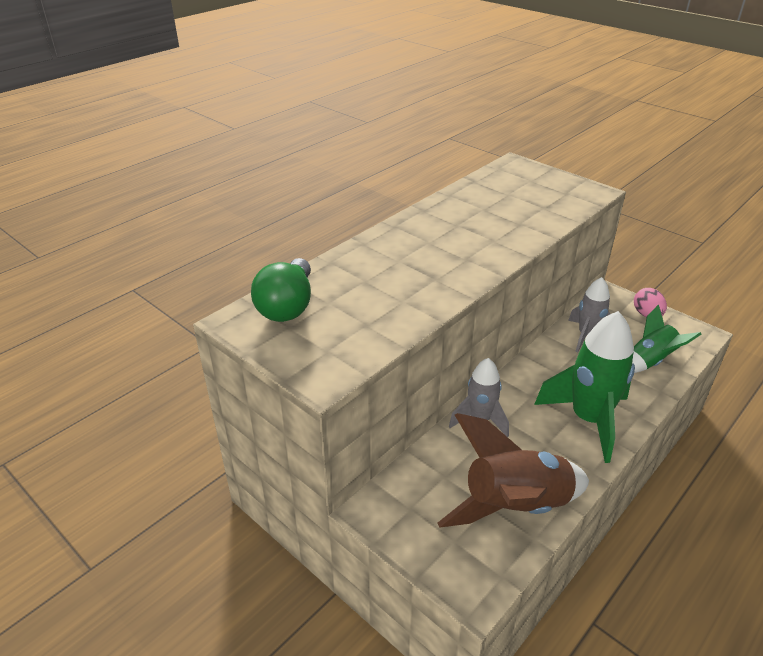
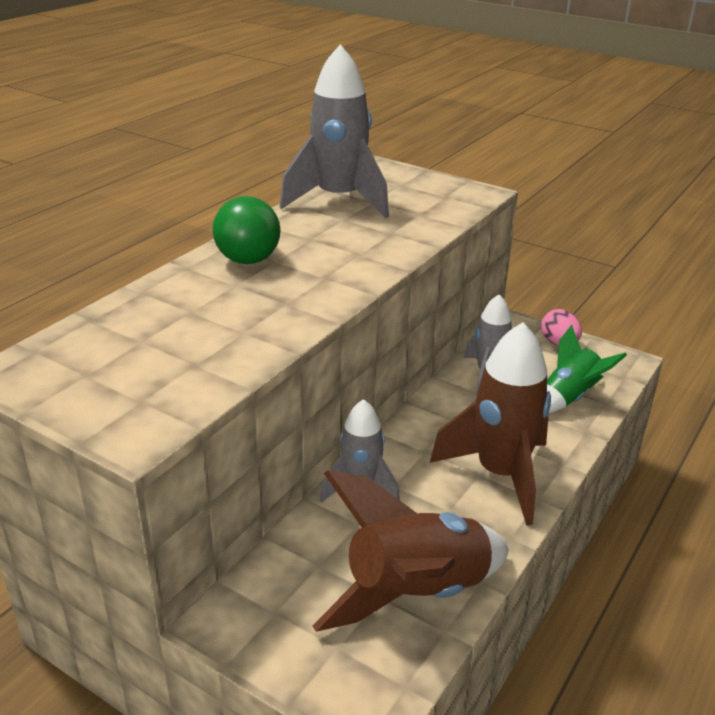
camera: 10 degrees left, 5 degrees down
(287, 306) = (83, 349): green light bulb -> green light bulb (250, 252)
(481, 192) = (338, 200): none -> grey rocket
(588, 420) = (500, 474): green rocket -> brown rocket

